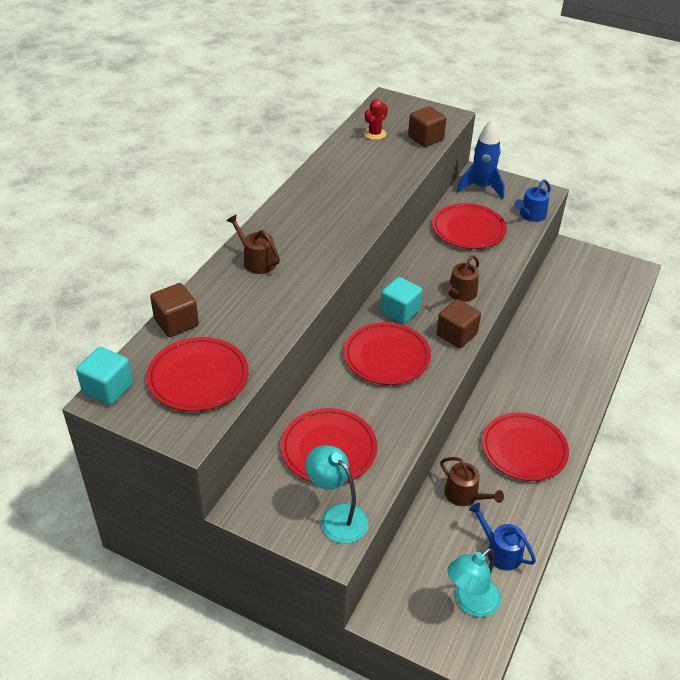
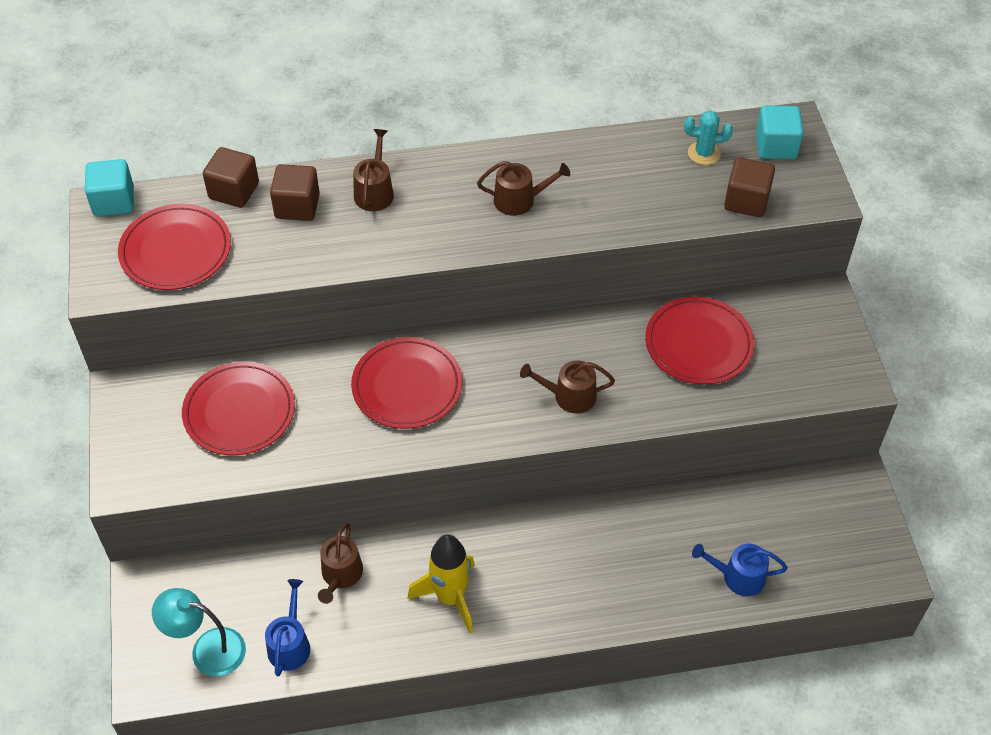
camera: 55 degrees right, 10 degrees up
(334, 209) = (519, 200): none -> brown watering can
(337, 517) = (161, 465): turquoise lamp -> none
(375, 134) = (704, 153): red cactus -> turquoise cactus
(400, 312) = (488, 359): turquoise cube -> turquoise cube (776, 146)
(456, 335) = (496, 428): brown cube -> brown cube (297, 206)
(481, 188) = (798, 314): blue rocket -> none
(524, 449) = (450, 597): red plate -> yellow rocket
(531, 215) = (793, 390): blue watering can -> blue watering can (738, 576)

